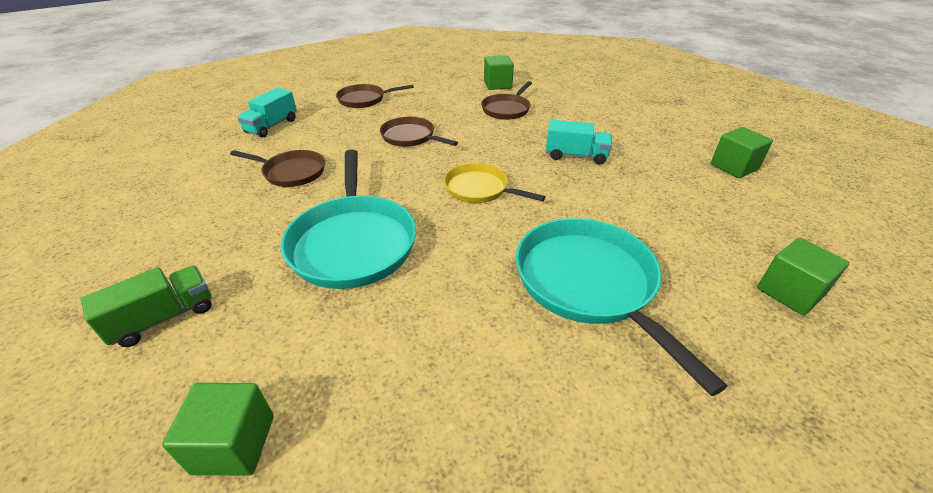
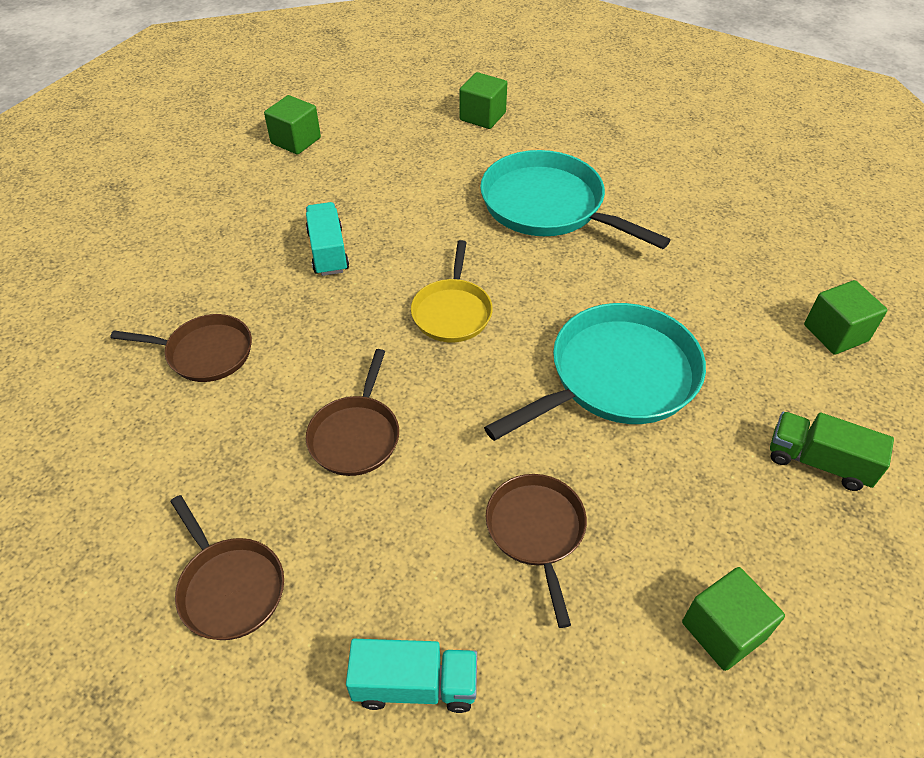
camera: 115 degrees left, 10 degrees up
(497, 85) = (92, 397): green cube -> green cube (723, 630)
(589, 284) = (548, 206): turquoise pan -> turquoise pan turned 90 degrees clockwise

